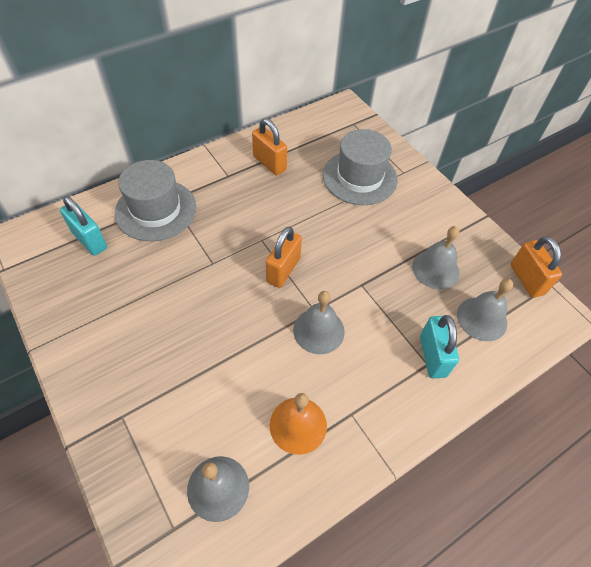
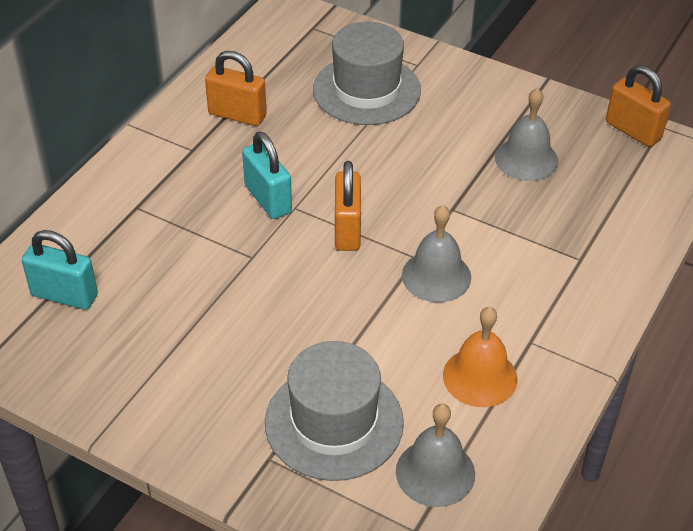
camera: 25 degrees left, 10 degrees down
(156, 210) = (126, 226): grey hat -> grey hat (334, 422)
(432, 356) = (580, 249): turquoise padlock -> turquoise padlock (268, 199)
(482, 318) = (609, 190): grey bell -> none

